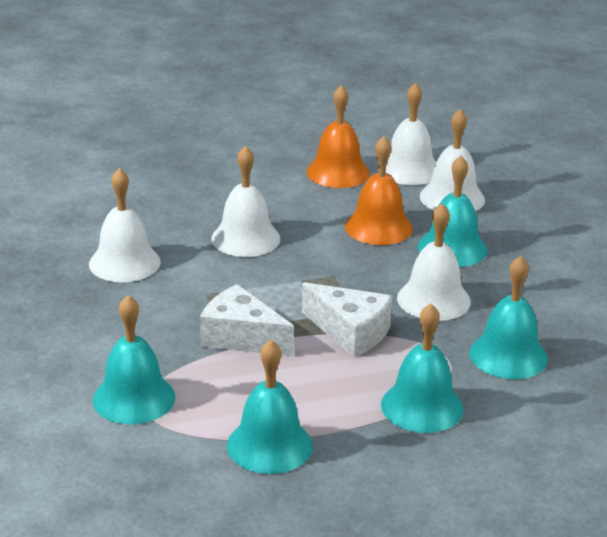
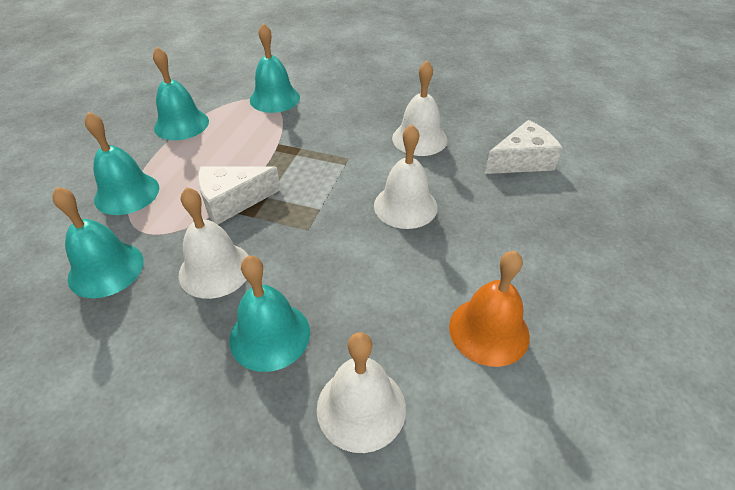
camera: 125 degrees right, 15 degrees up
(241, 337) = (283, 152): white cheese -> white cheese (522, 161)
(378, 227) = (354, 300): orange bell -> none
(409, 169) = (456, 408): white bell -> none

